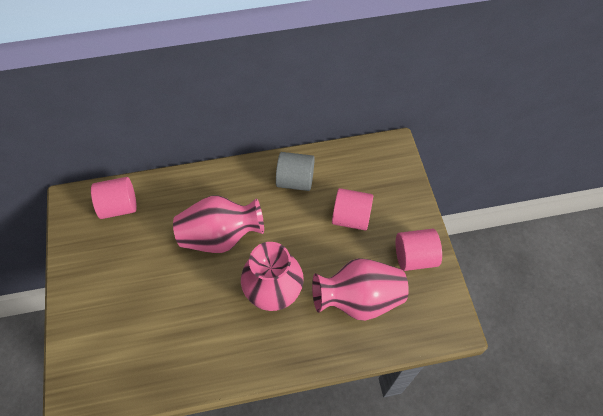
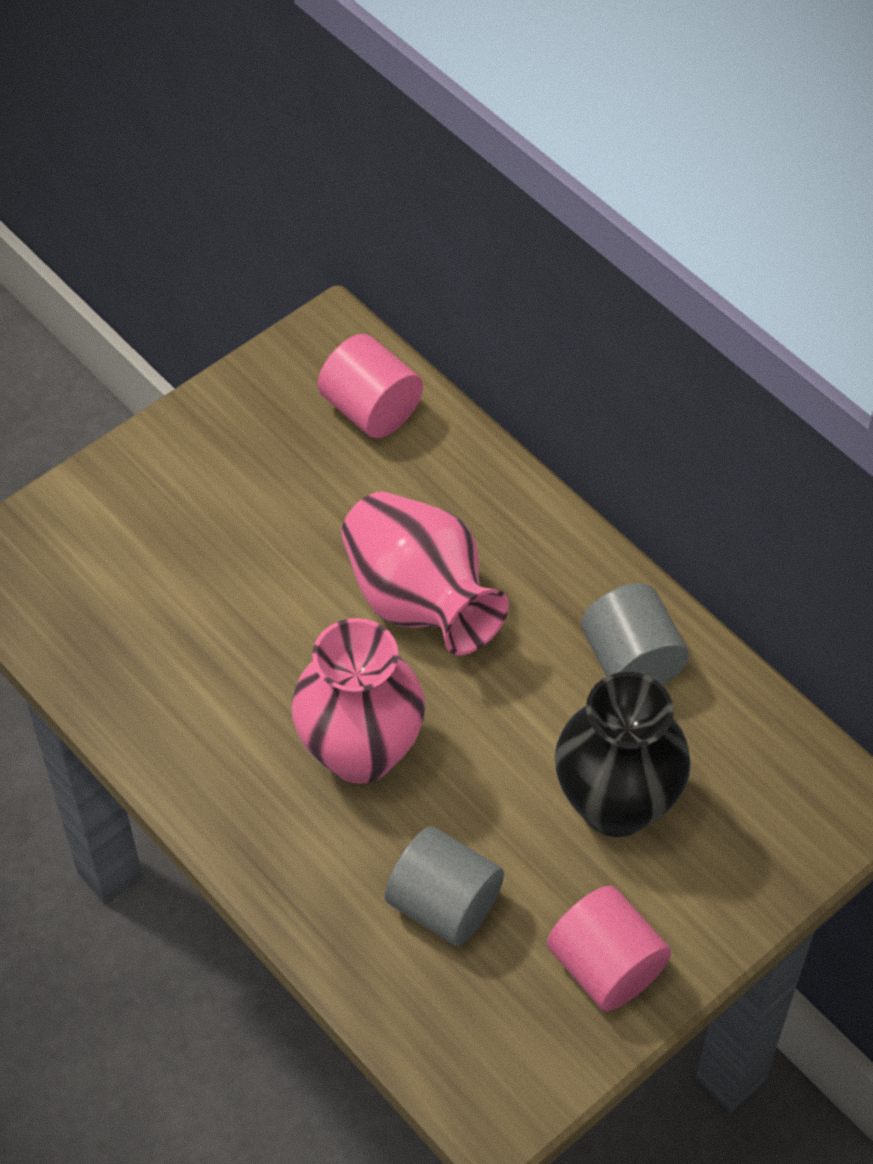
camera: 60 degrees right, 5 degrees down
(351, 217) = (616, 804): pink cylinder -> black vase
(359, 299) = (444, 905): pink vase -> grey cylinder

